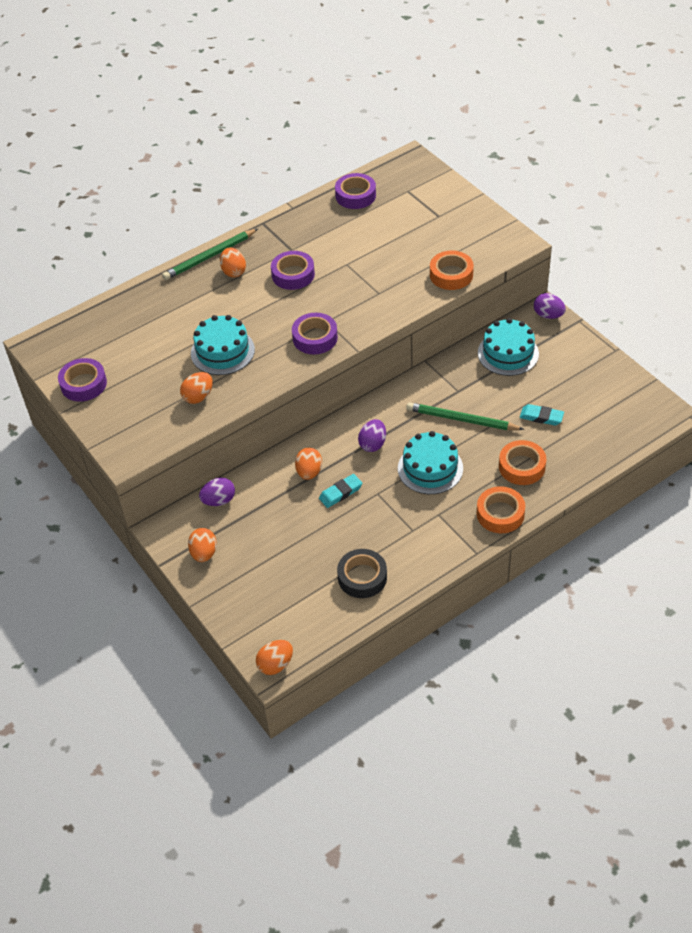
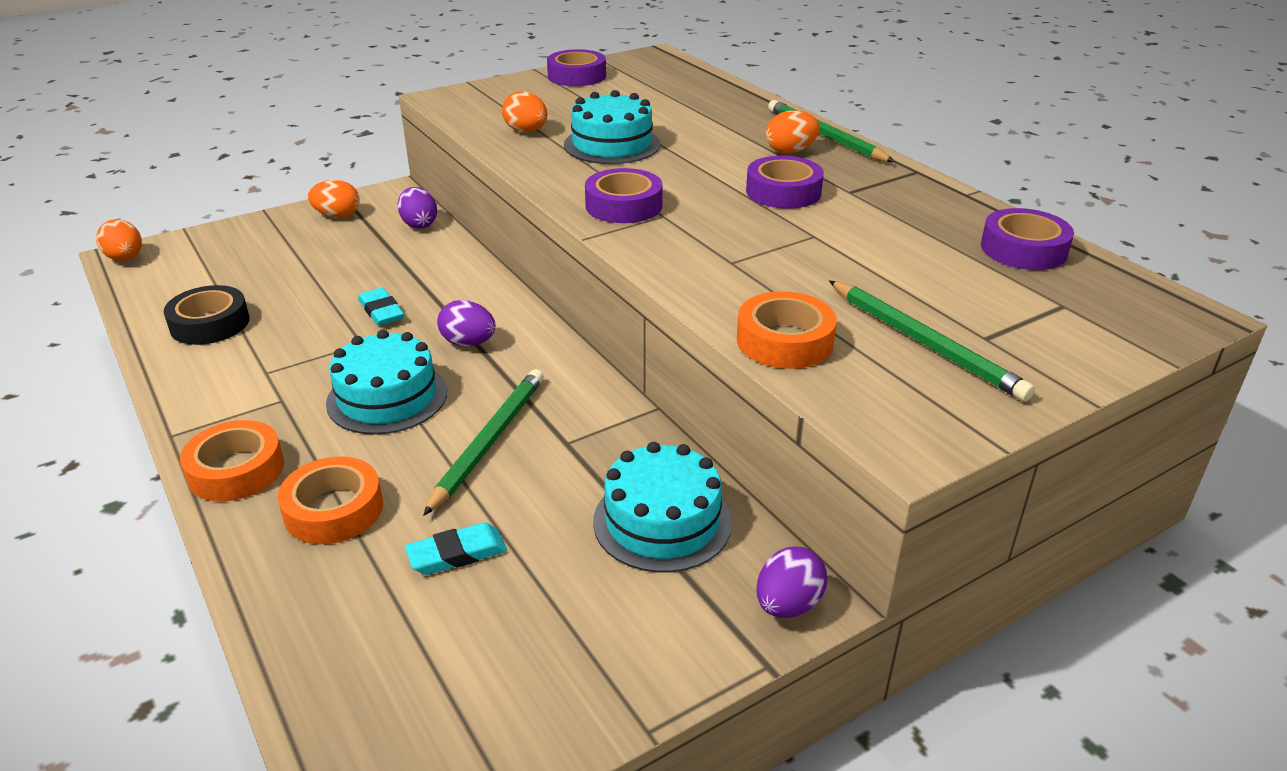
camera: 90 degrees right, 15 degrees down
(309, 472) = (436, 287): orange egg -> none
(446, 233) = (925, 343): none -> green pencil
(541, 417) = (457, 554): turquoise eraser -> turquoise eraser turned 45 degrees clockwise

